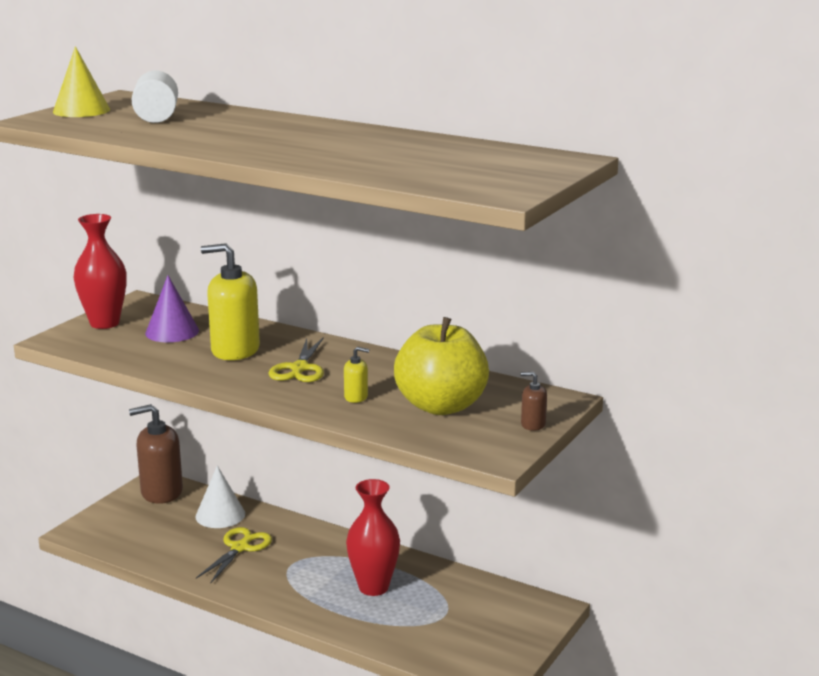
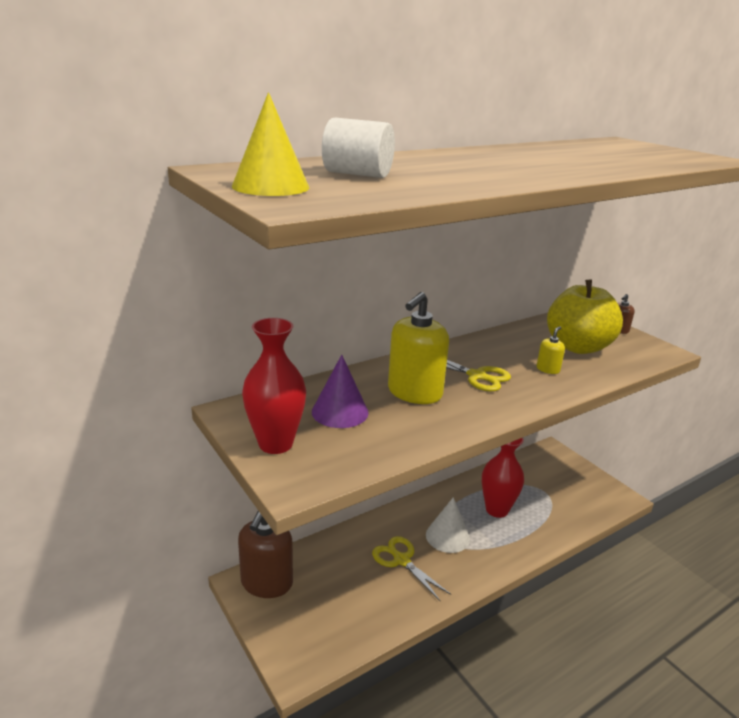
camera: 65 degrees left, 5 degrees up
(220, 515) = (338, 556): white cone -> white cone (447, 536)

